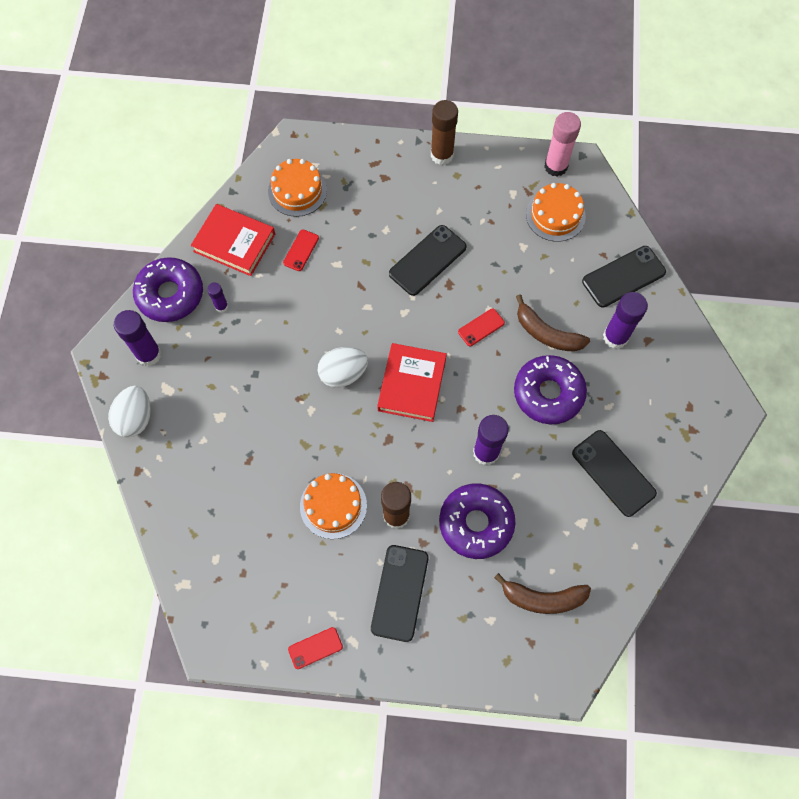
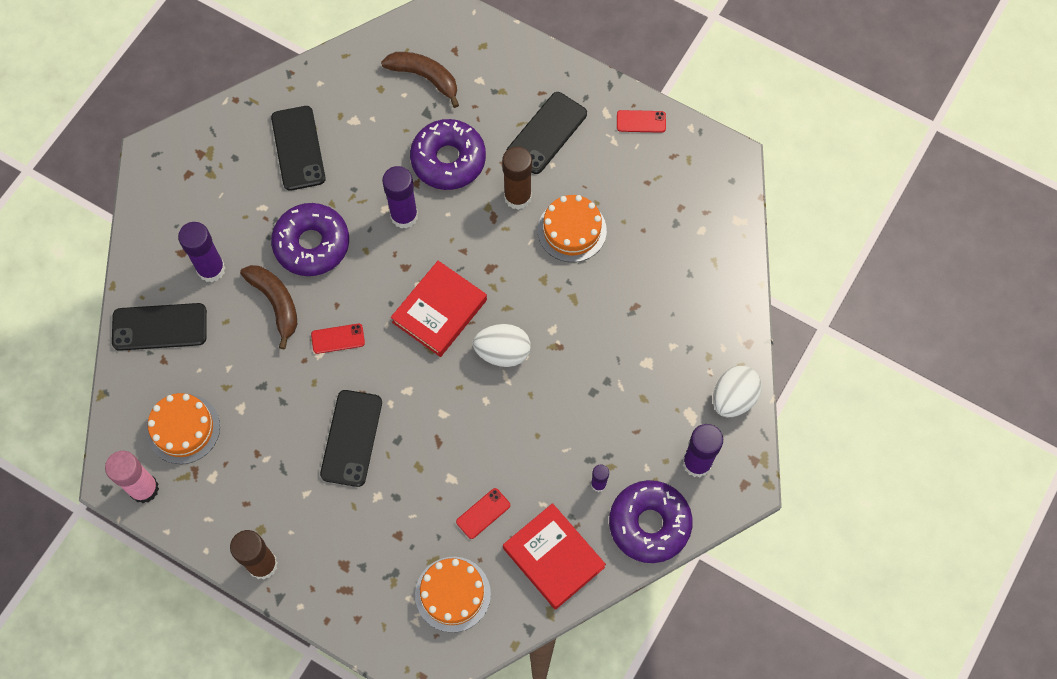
camera: 155 degrees left, 0 degrees up
(427, 260) = (351, 438): black phone -> black phone turned 60 degrees counterclockwise

